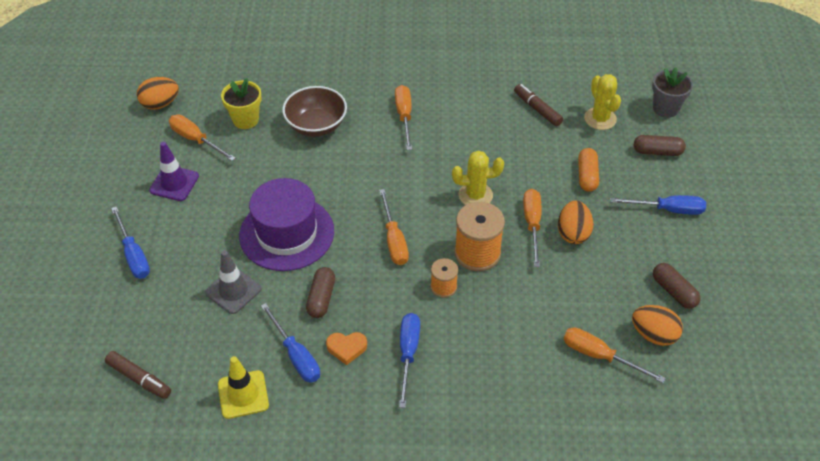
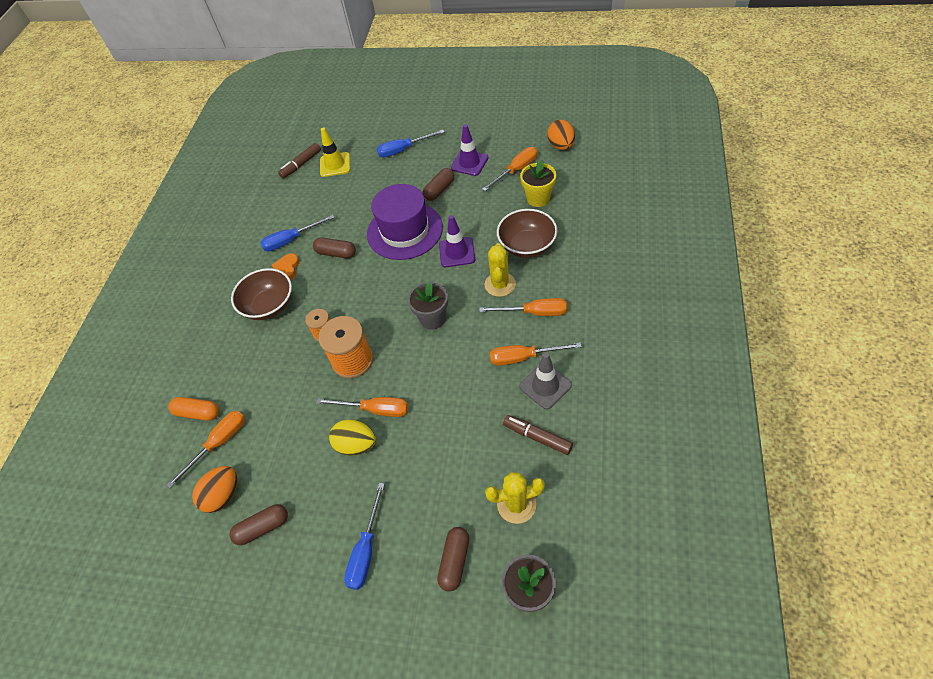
camera: 105 degrees right, 5 degrees up
(219, 207) = (439, 190): none -> brown capsule
(233, 291) = (357, 203): grey traffic cone -> grey traffic cone (545, 386)
(243, 394) = (271, 214): yellow traffic cone -> yellow traffic cone (335, 165)
(323, 181) = (457, 252): none -> purple traffic cone
(394, 240) = (382, 300): orange screwdriver -> orange screwdriver (524, 357)
(408, 354) = (269, 306): blue screwdriver -> brown bowl
(417, 192) = (432, 319): none -> grey flower pot
(475, 195) = (421, 365): yellow cactus -> yellow cactus (500, 284)
(537, 109) = (537, 437): brown marker -> brown marker turned 120 degrees counterclockwise
(573, 233) = (356, 445): orange egg -> yellow egg
(587, 176) = (429, 472): orange capsule -> orange capsule (198, 413)

